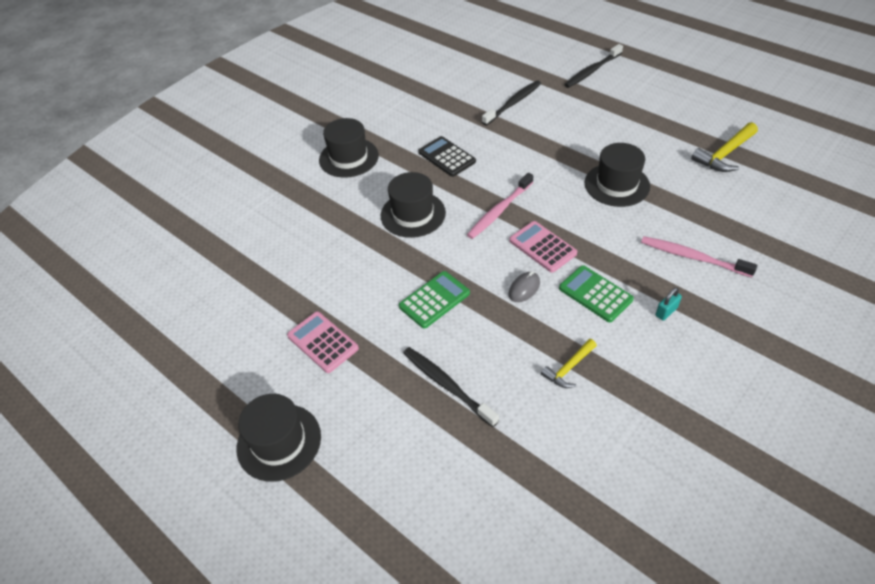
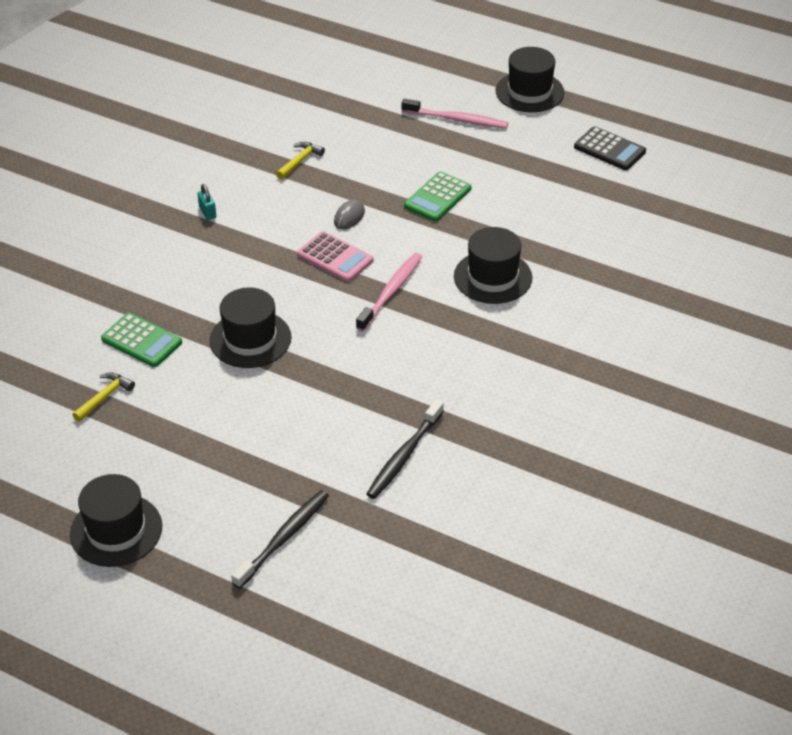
camera: 165 degrees right, 5 degrees down
(322, 342) = (531, 154): pink calculator -> none
(349, 158) = (609, 340): black hat -> black hat (116, 530)
(446, 157) = (477, 355): black calculator -> black calculator (609, 149)
(447, 385) = (405, 139): black toothbrush -> none
(595, 294) = (276, 220): green calculator -> green calculator (141, 341)
(666, 312) = (207, 212): turquoise padlock -> turquoise padlock turned 60 degrees counterclockwise
(692, 257) = (172, 265): pink toothbrush -> pink toothbrush (457, 120)
(724, 154) = (105, 397): yellow hammer -> yellow hammer, size x0.63

